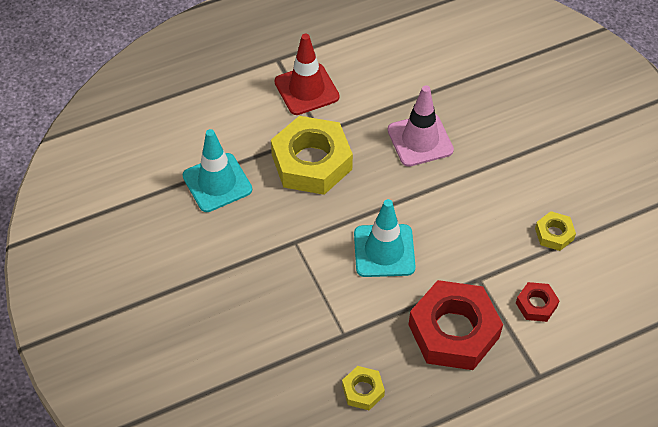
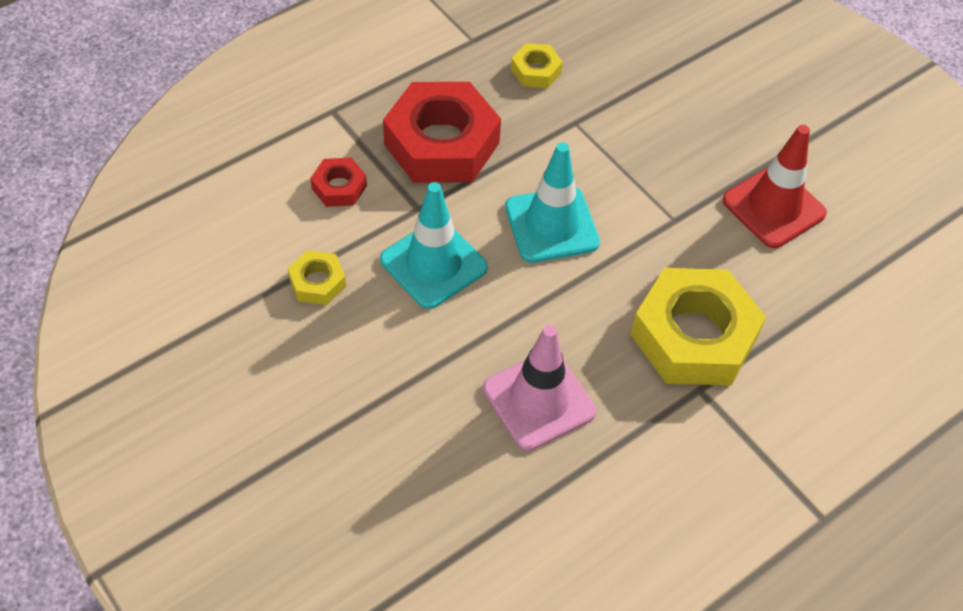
camera: 165 degrees right, 0 degrees up
(217, 183) = (815, 283): turquoise traffic cone -> turquoise traffic cone (433, 264)
(306, 89) = (749, 464): red traffic cone -> red traffic cone (773, 207)

